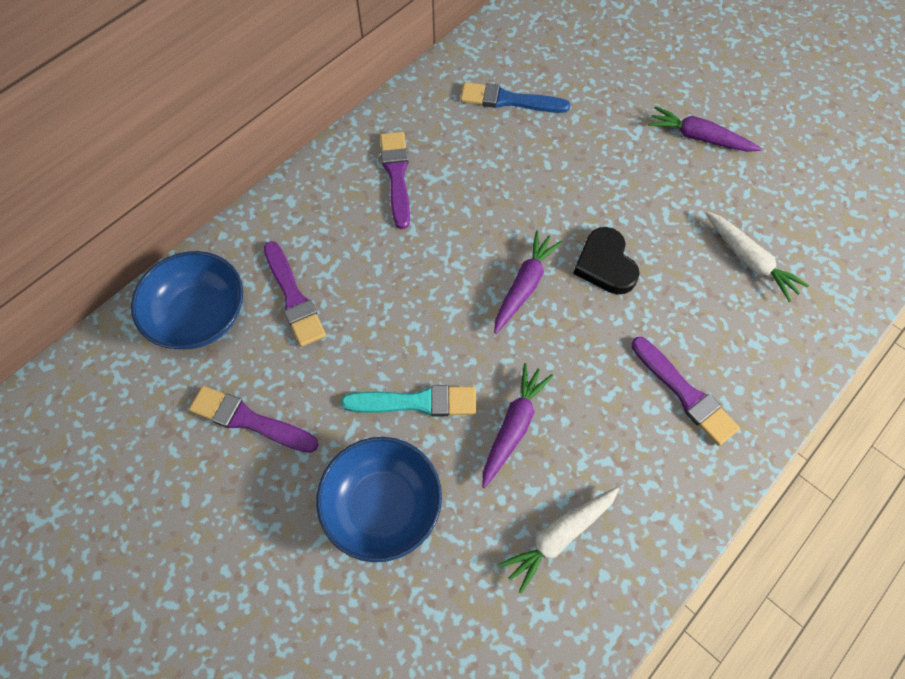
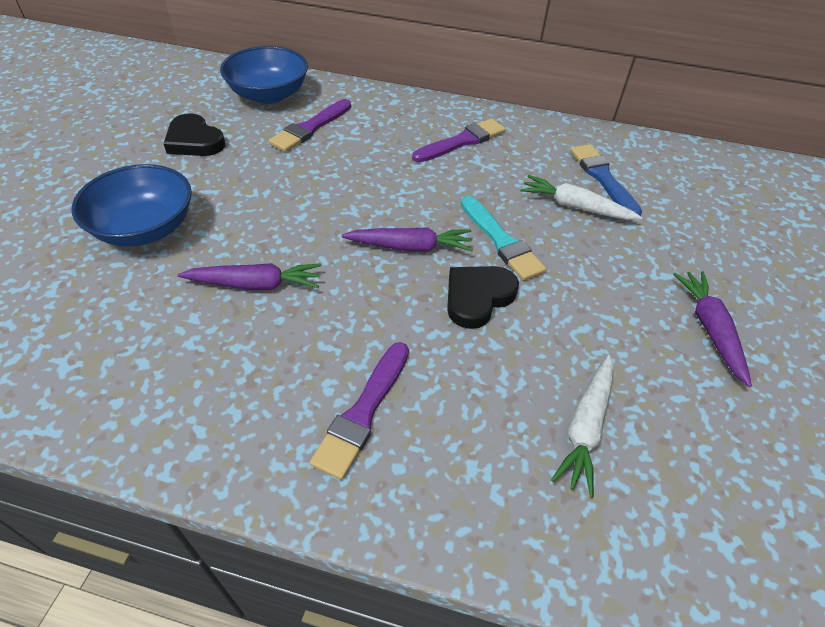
camera: 60 degrees right, 15 degrees down
(249, 420) = (194, 141): purple brush -> black heart
(416, 402) = (251, 217): turquoise brush -> turquoise brush (501, 241)
(559, 536) = (150, 352): white carrot -> white carrot (575, 207)

